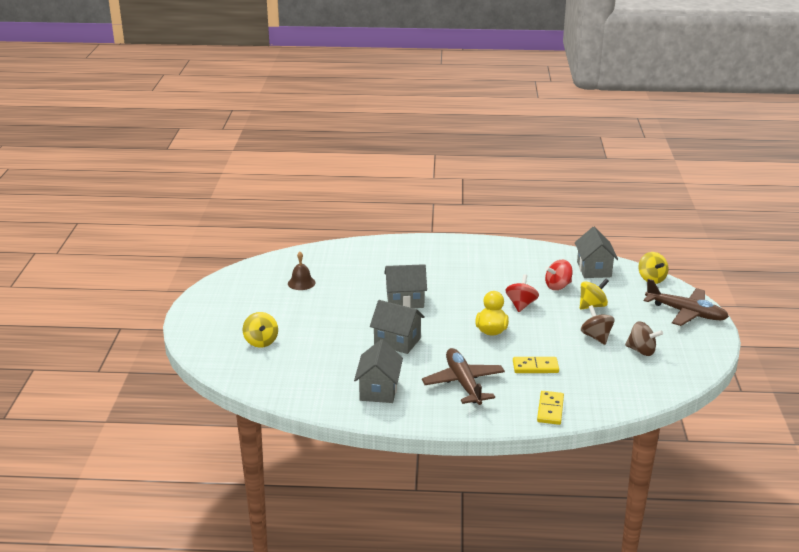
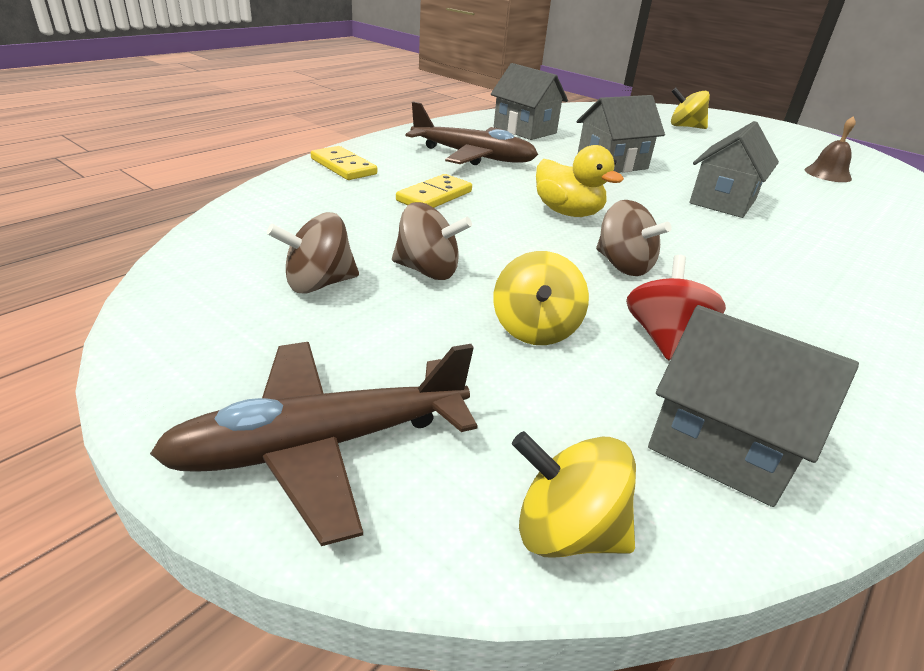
camera: 125 degrees right, 5 degrees up
(521, 305) = (623, 266): red spinning top -> brown spinning top

